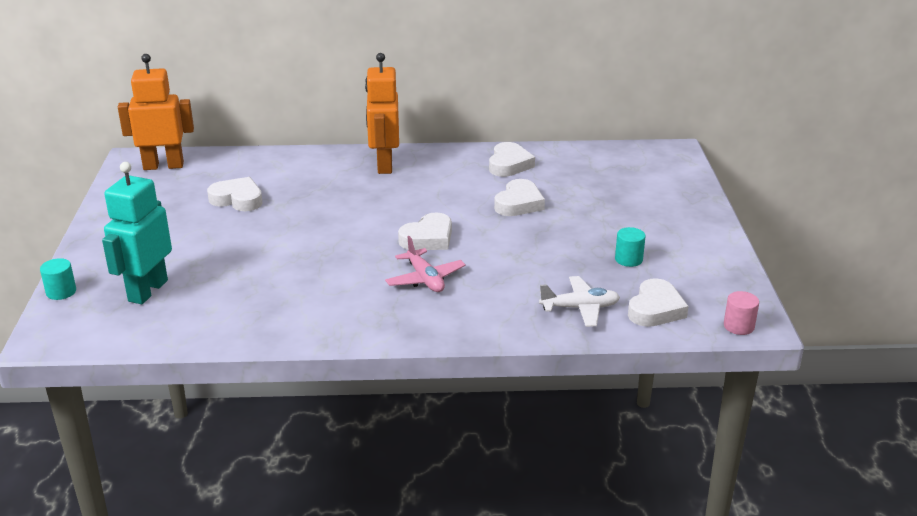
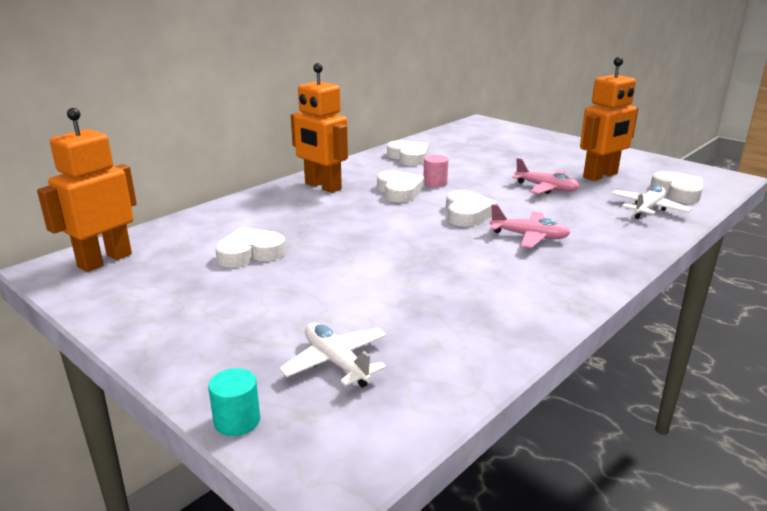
camera: 45 degrees left, 5 degrees down
(147, 291) = (336, 362): turquoise robot -> white plane
(519, 203) = (469, 173): white heart -> white heart (399, 191)
(546, 247) = (546, 188): none -> pink plane
(628, 259) = (600, 176): turquoise cylinder -> orange robot
(738, 326) = (727, 182): pink cylinder -> pink cylinder (435, 183)

